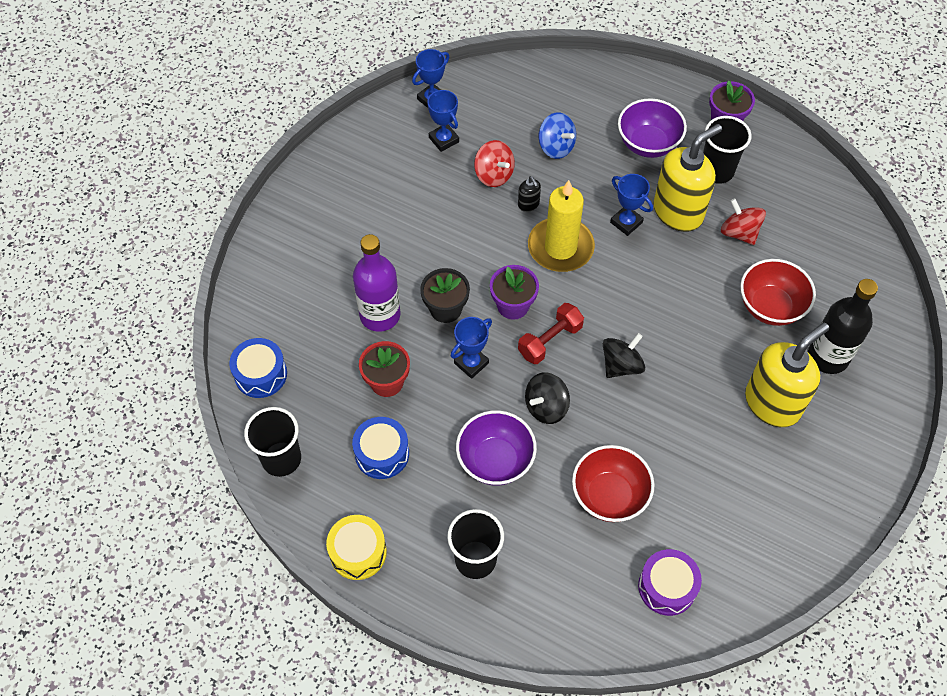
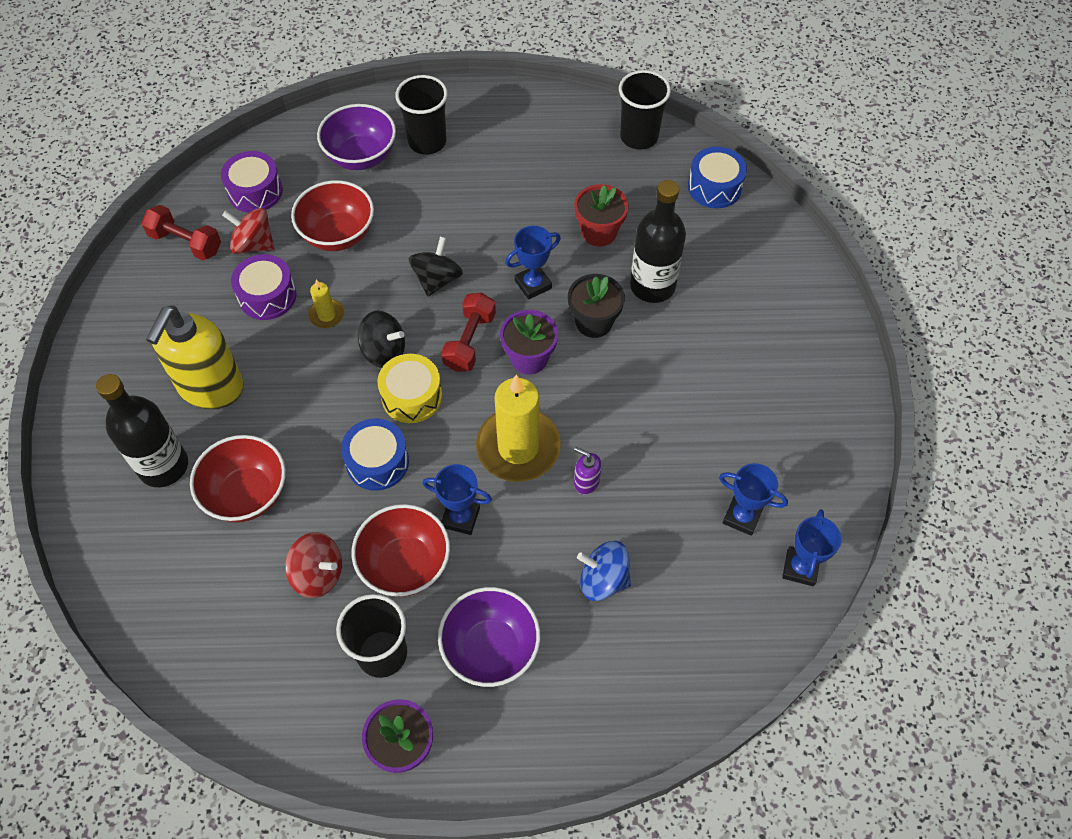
camera: 150 degrees right, 0 degrees up
(358, 552) = (525, 106): yellow drum -> yellow drum (412, 396)
(380, 315) = (652, 286): purple bottle -> black bottle
(382, 453) = (559, 177): blue drum -> blue drum (377, 462)
(471, 363) = (533, 284): blue trophy -> blue trophy turned 45 degrees clockwise
(494, 175) = (651, 500): red spinning top -> red spinning top (254, 244)
(495, 460) = (456, 216): purple bowl -> purple bowl (361, 156)
(528, 204) = (586, 482): black soap dispenser -> purple soap dispenser
(621, 365) = (384, 352): black spinning top -> black spinning top turned 90 degrees counterclockwise
(653, 420) = (326, 315): none -> yellow candle
(678, 212) = (405, 564): yellow soap dispenser -> red bowl
(697, 464) = (267, 296): none -> purple drum
(753, 559) = (186, 243): none -> red dumbbell

